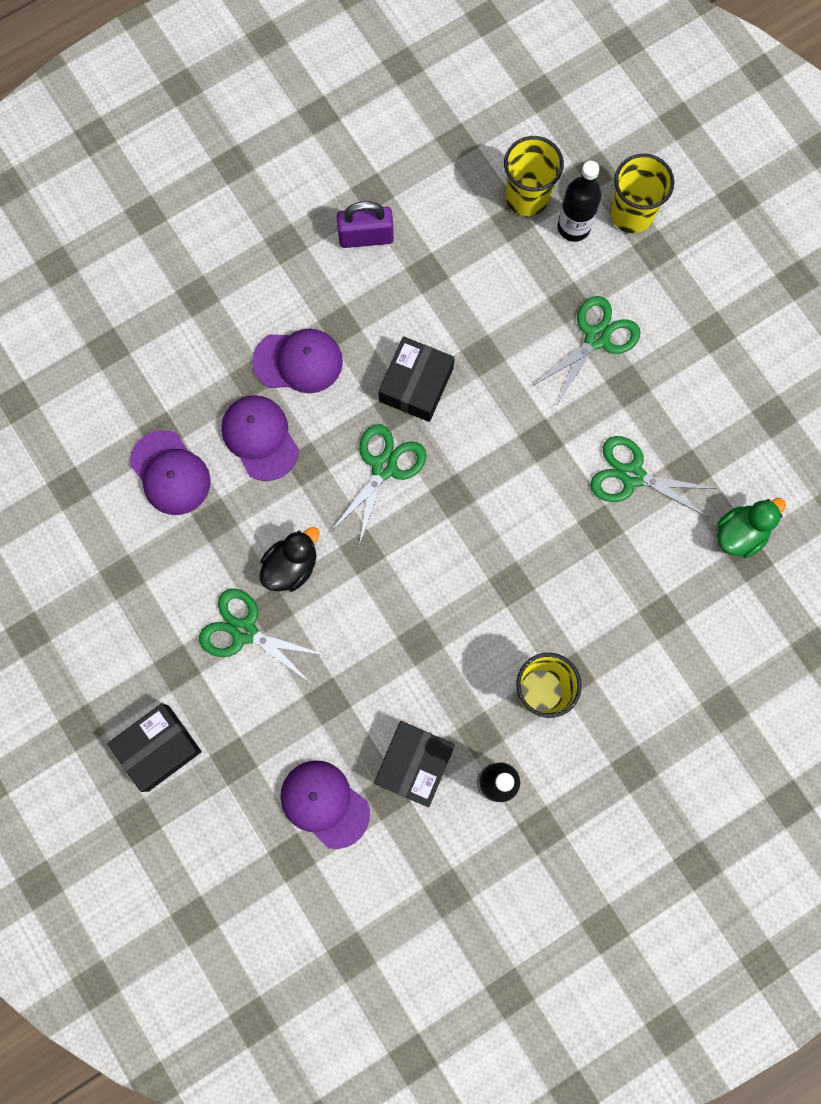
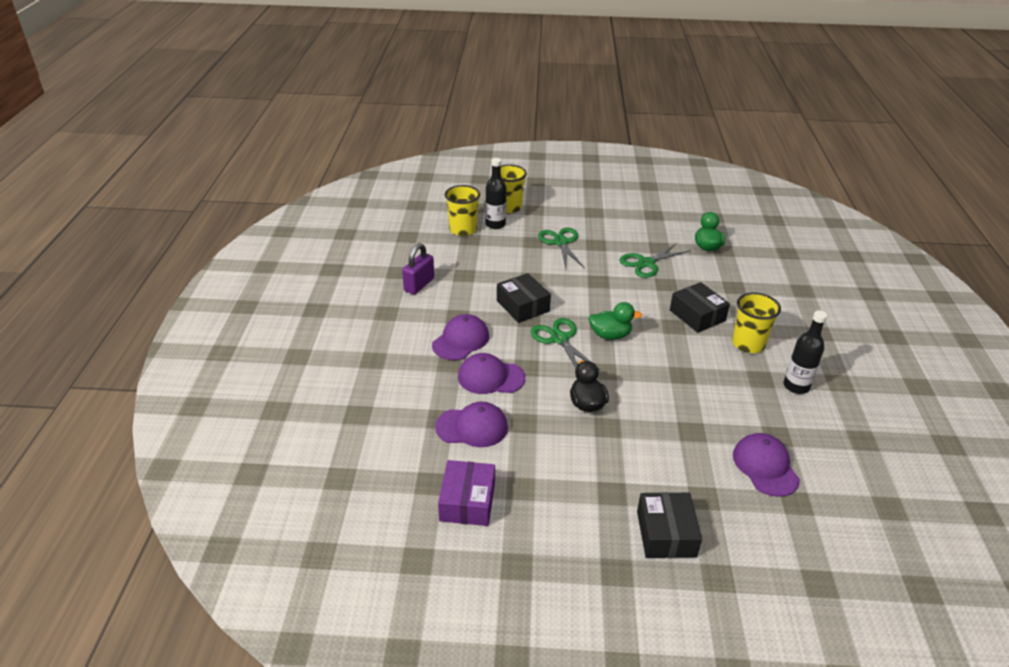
camera: 55 degrees left, 40 degrees down
(70, 539) = (467, 501): none -> purple box
(244, 631) = (613, 446): green scissors -> none
(324, 803) = (765, 467): purple cap -> purple cap turned 90 degrees clockwise
(414, 764) = (762, 413): black box -> black box (697, 315)
(435, 520) = (610, 335): none -> green duck

